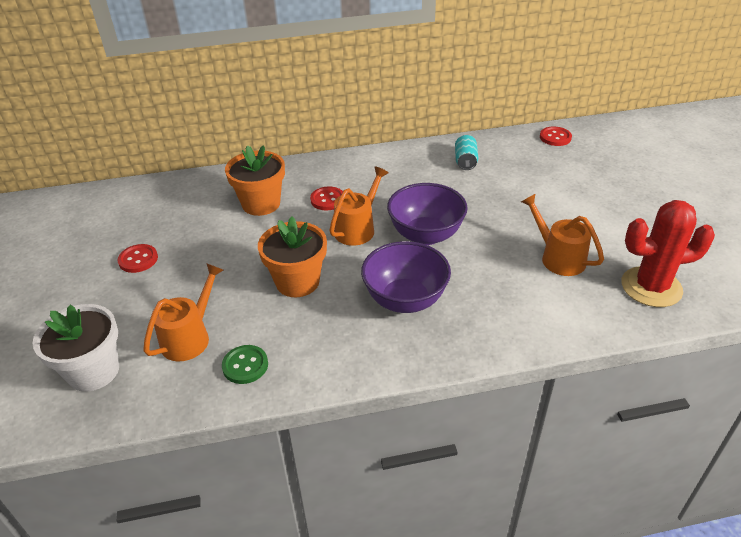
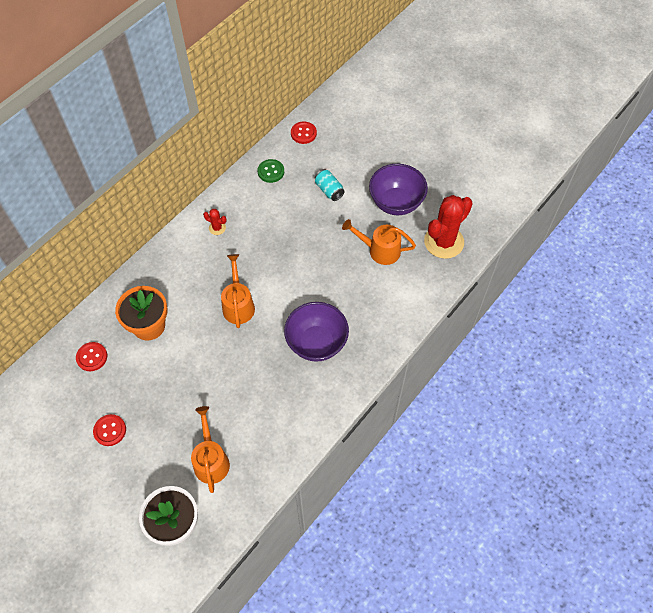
camera: 40 degrees left, 20 degrees up
(245, 365) = (264, 453): green button -> green button (271, 171)
(297, 282) = (239, 374): orange flower pot -> none
(327, 200) = (194, 291): red button -> red button (92, 357)
(399, 166) = (217, 228): none -> red cactus
(426, 235) = (287, 282): purple bowl -> purple bowl (396, 203)
(465, 161) = (260, 195): turquoise can -> turquoise can (329, 190)

